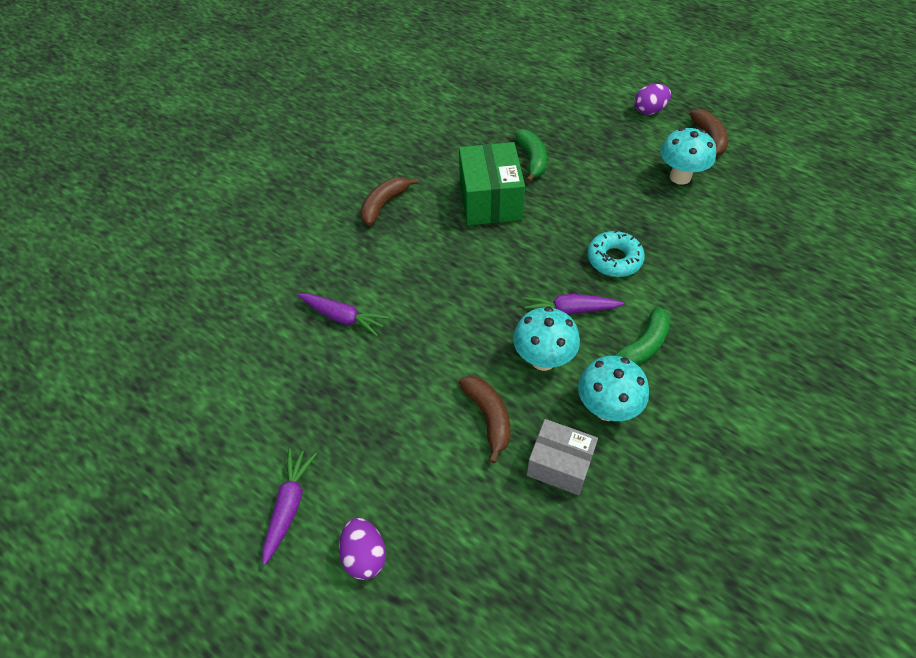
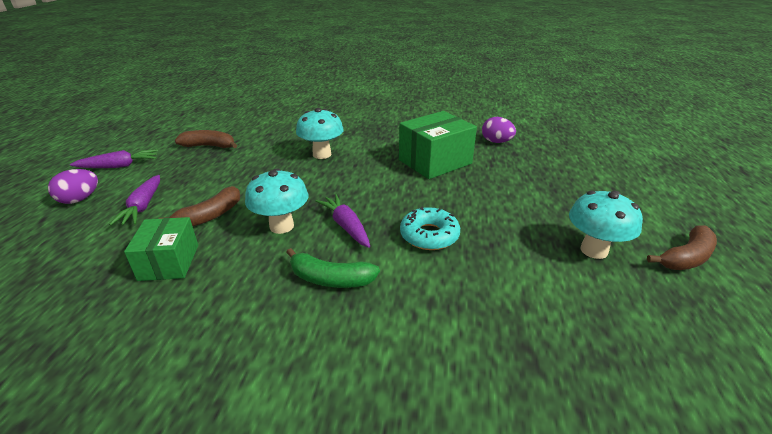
camera: 60 degrees right, 20 degrees down
(343, 317) = (276, 142): purple carrot -> purple carrot (143, 206)
(384, 204) = (388, 129): brown banana -> brown banana (209, 146)
(532, 160) = (502, 167): green banana -> none
(559, 465) = (169, 262): grey box -> green box
(607, 408) = (240, 274): turquoise mushroom -> turquoise mushroom (322, 154)
(649, 111) = (661, 208): purple egg -> purple egg (496, 142)

